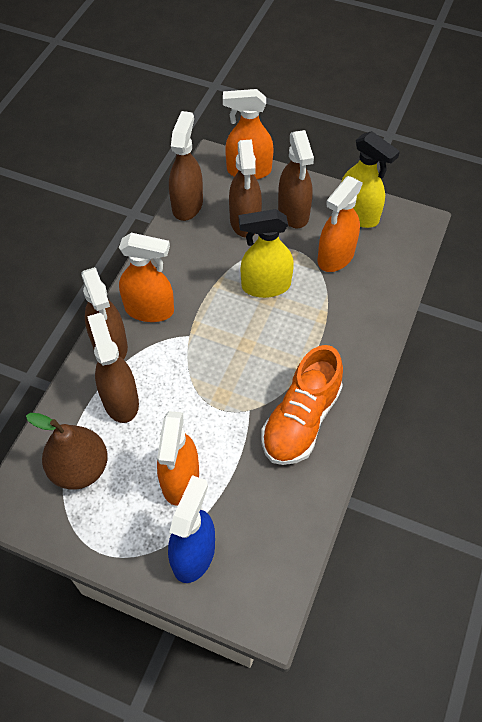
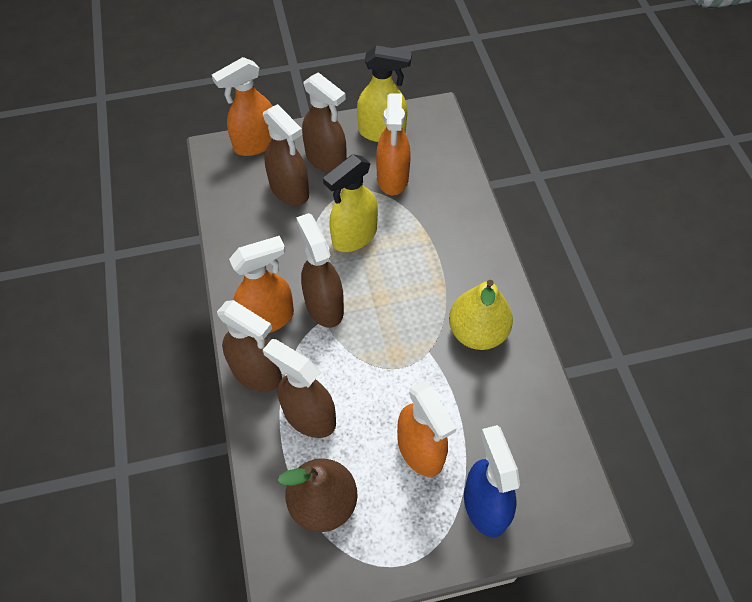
camera: 35 degrees left, 0 degrees up
(187, 204) = (224, 204): brown spray bottle -> brown spray bottle (324, 306)
(301, 420) = (477, 332): orange shoe -> yellow pear

